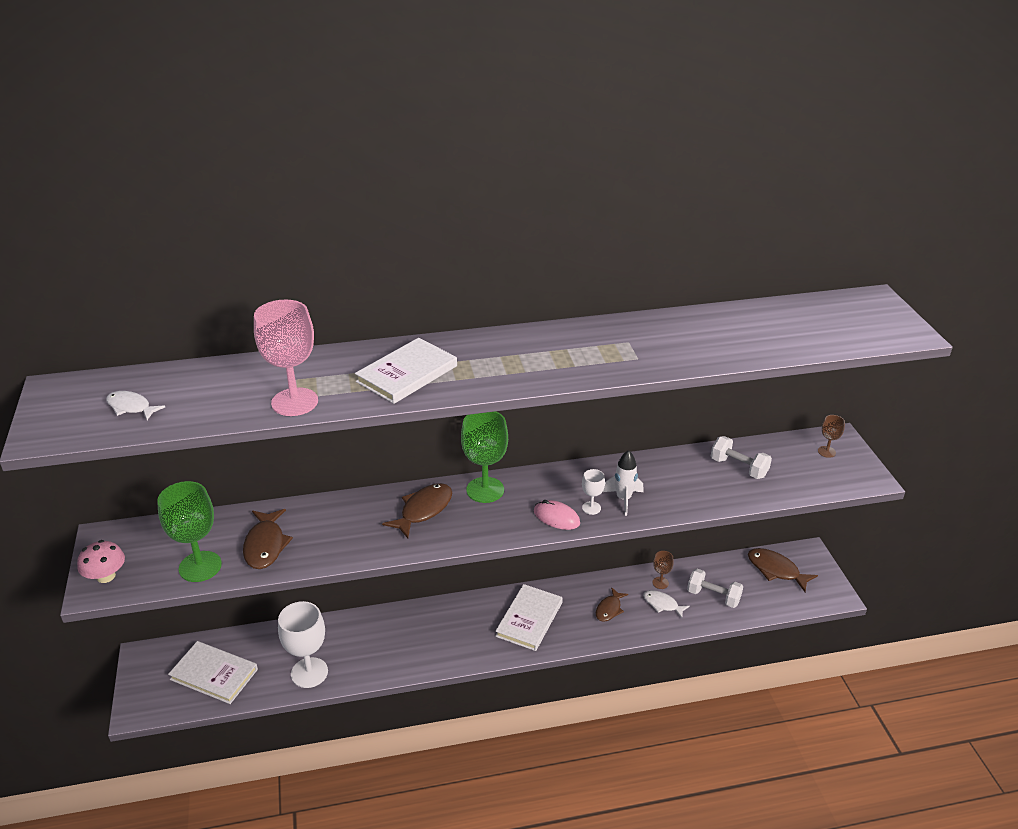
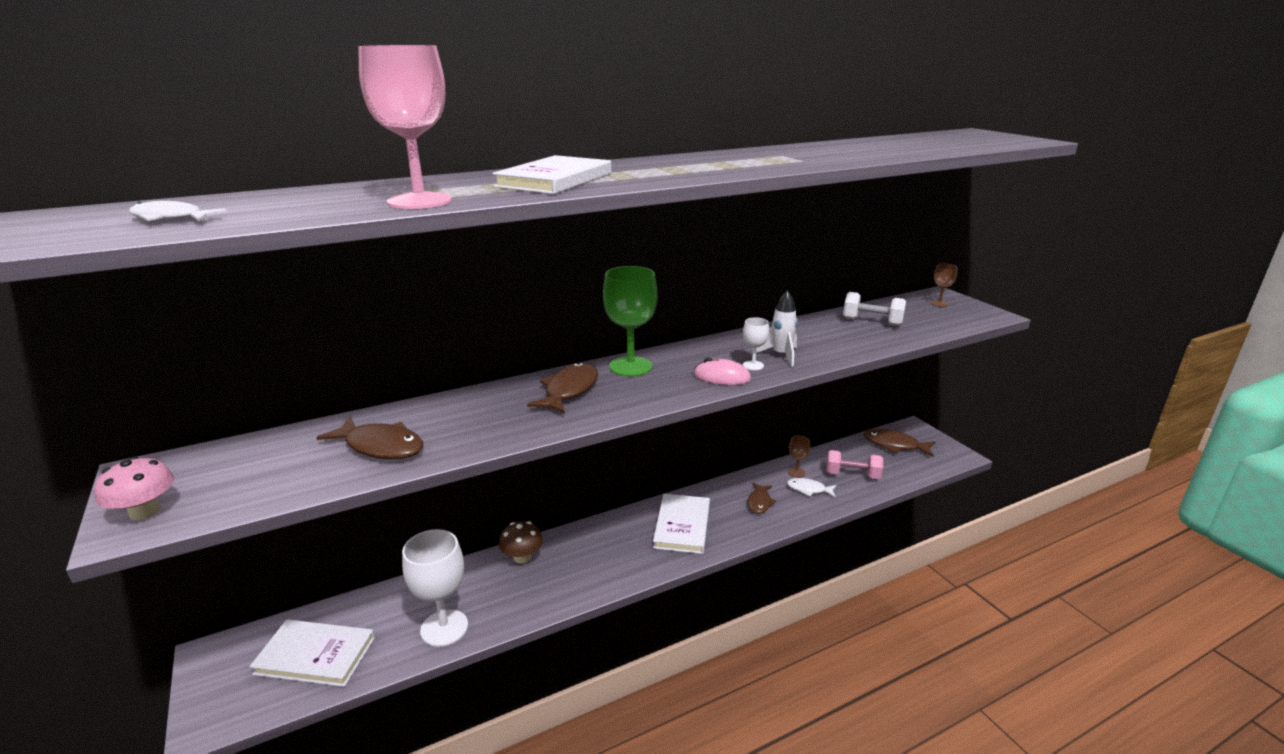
camera: 15 degrees left, 10 degrees down
(200, 566) = (292, 480): green goblet -> none
(265, 545) = (380, 446): brown fish -> brown fish turned 45 degrees counterclockwise
(385, 621) = (522, 557): none -> brown mushroom
(713, 596) = (852, 475): white dumbbell -> pink dumbbell

